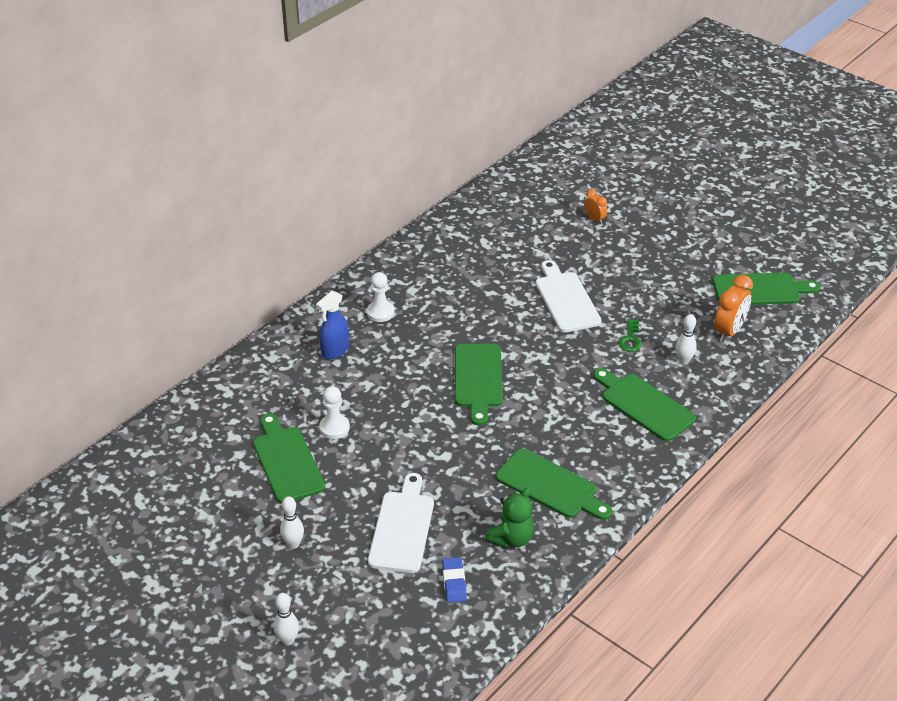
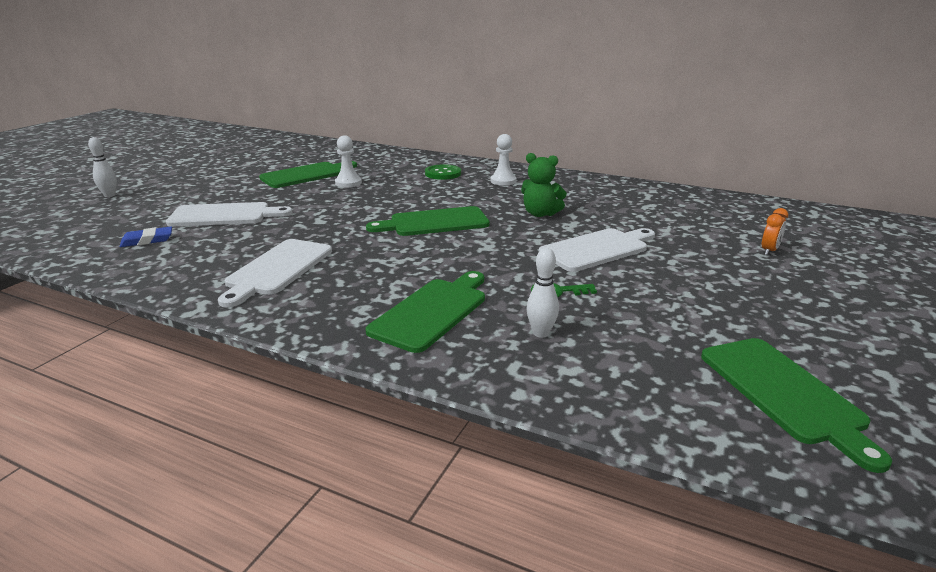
camera: 75 degrees right, 15 degrees down
(293, 544) = (213, 186): white bowling pin -> none
(335, 351) = (443, 173): blue spray bottle -> green button
(511, 538) = (199, 258): green teddy bear -> green teddy bear (540, 214)
(550, 486) = (277, 269): green cutting board -> white cutting board
(729, 331) = (641, 368): orange clock -> none

